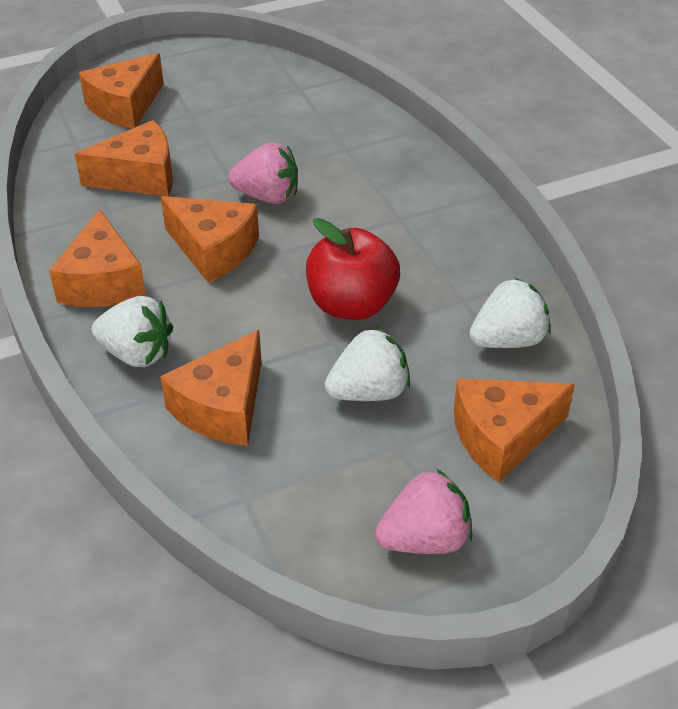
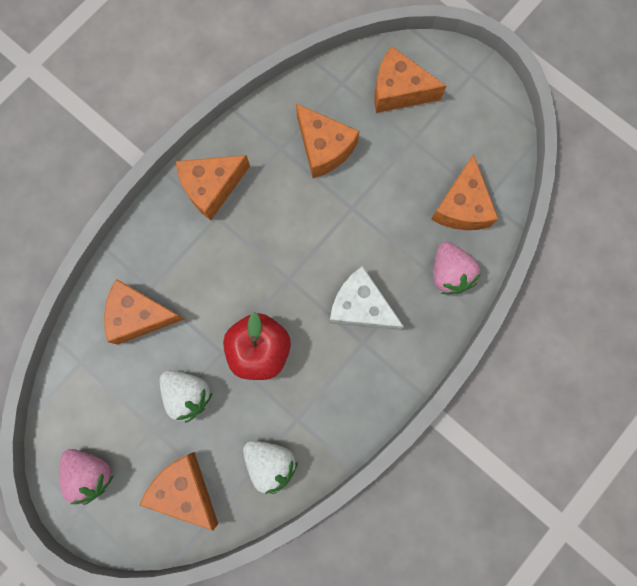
camera: 65 degrees right, 35 degrees up
(137, 354) = (161, 243): white strawberry -> none
(213, 250) = (272, 237): orange cheese -> orange cheese (461, 206)
(267, 196) = (343, 243): pink strawberry -> pink strawberry (449, 273)
(355, 207) = (360, 306): none -> white cheese

